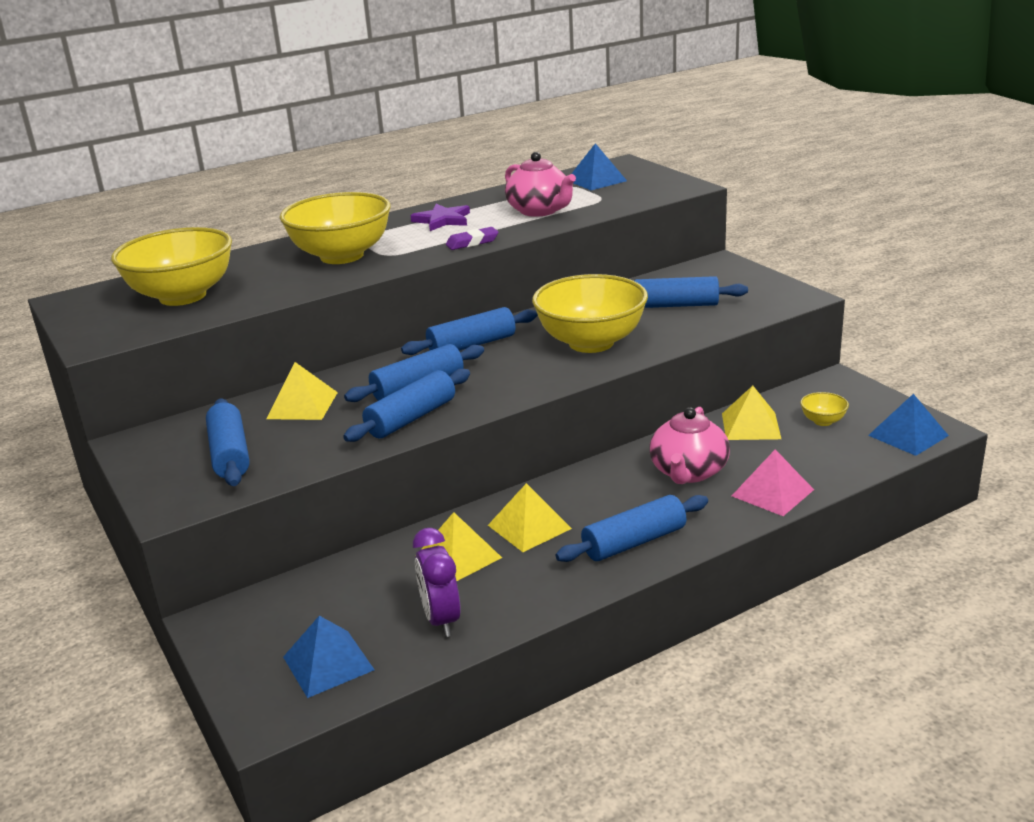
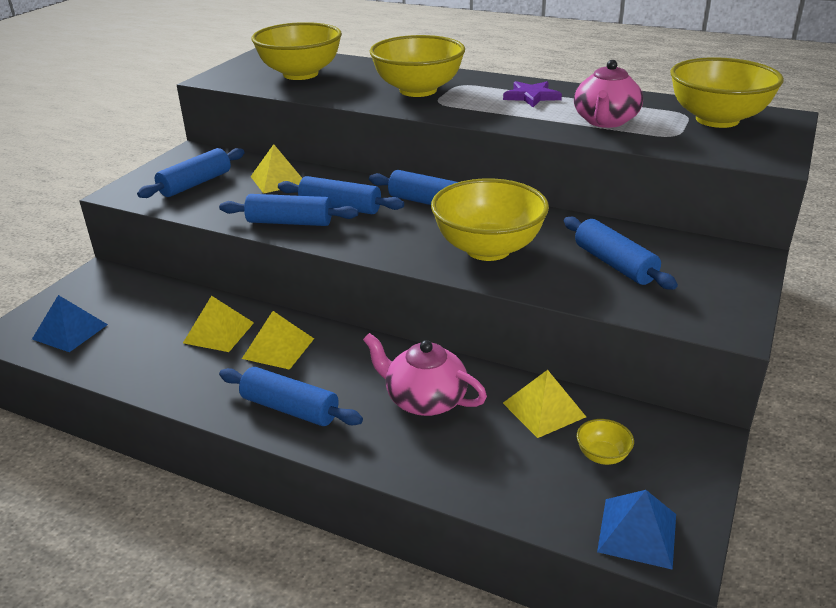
camera: 55 degrees right, 5 degrees up
(441, 619) = (137, 356): purple clock -> none
(472, 242) = (499, 120): purple eraser -> none
(596, 180) = (717, 120): blue pyramid -> yellow bowl
(688, 472) = (424, 400): pink teapot -> pink teapot turned 45 degrees clockwise
(772, 492) = (430, 464): pink pyramid -> none

